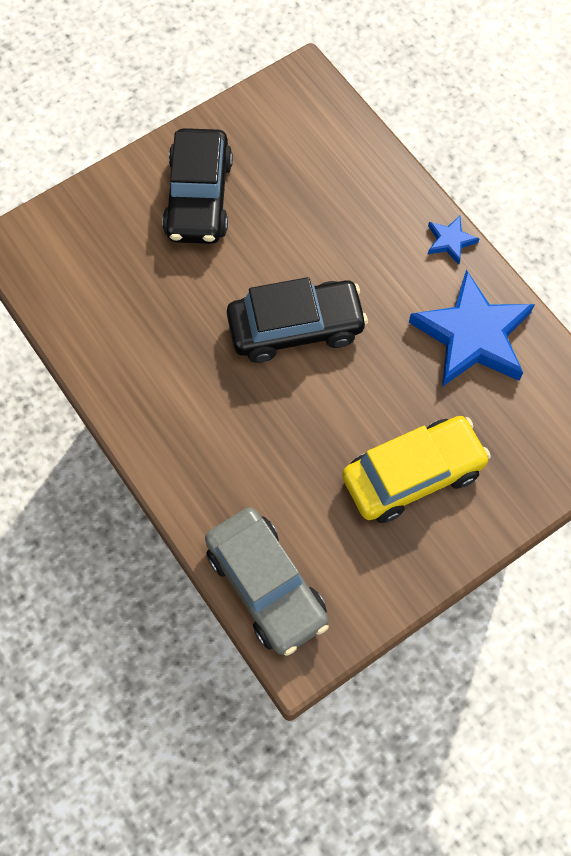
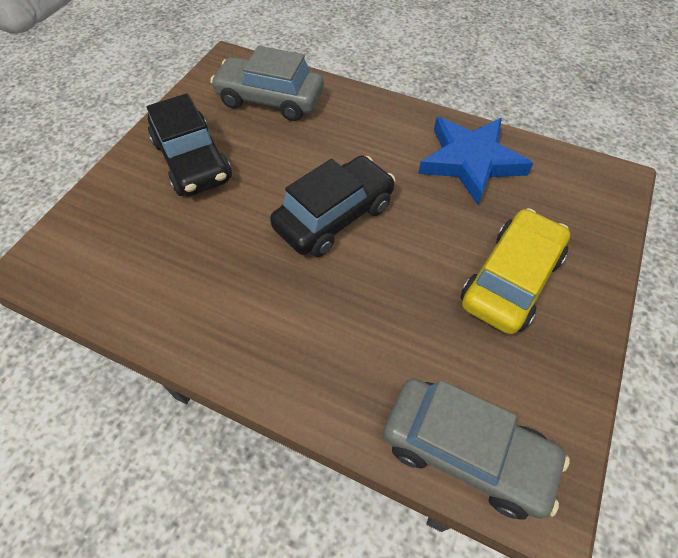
camera: 30 degrees left, 10 degrees down
(317, 156) = (270, 99): none -> grey car
(450, 241) = (406, 111): blue star -> none

